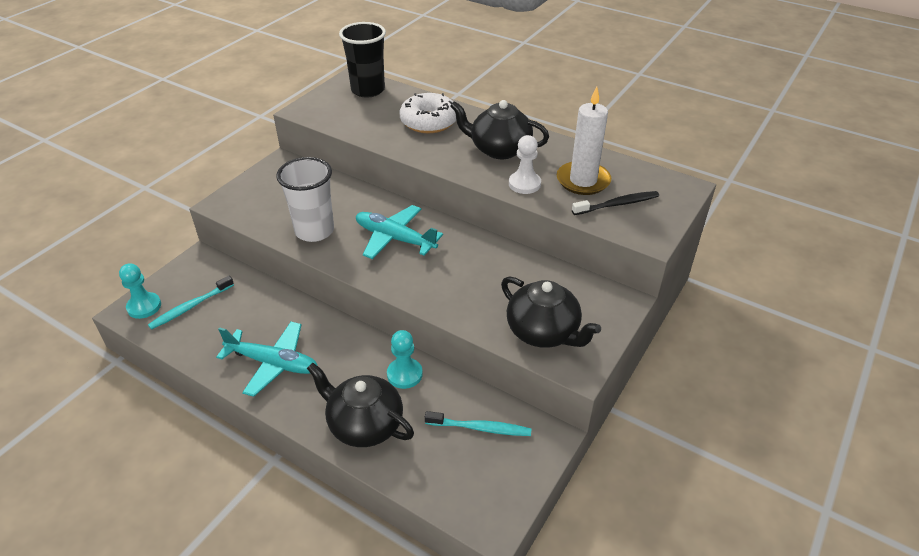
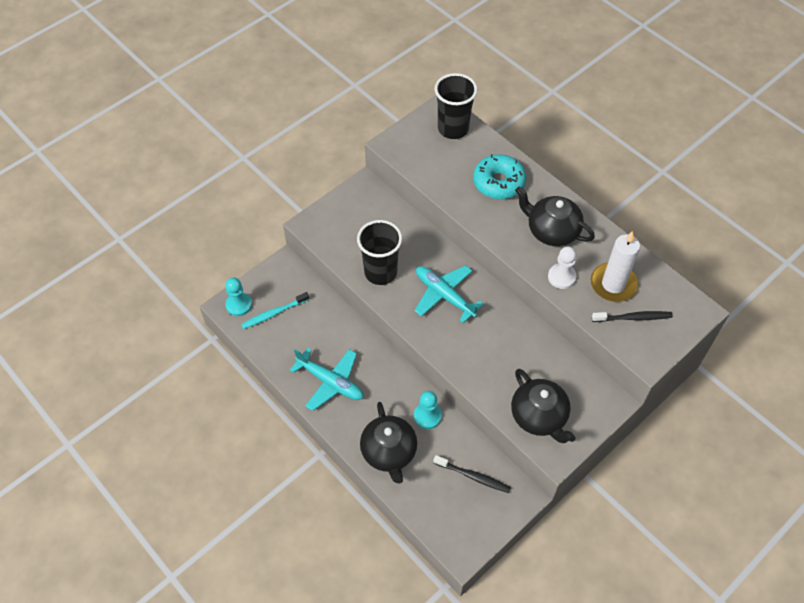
camera: 15 degrees right, 15 degrees up
(314, 231) = (380, 272): white cup -> black cup
(364, 424) = (389, 452): black teapot -> black teapot turned 150 degrees counterclockwise
(429, 122) = (498, 182): white donut -> turquoise donut
(480, 428) = (473, 476): turquoise toothbrush -> black toothbrush

